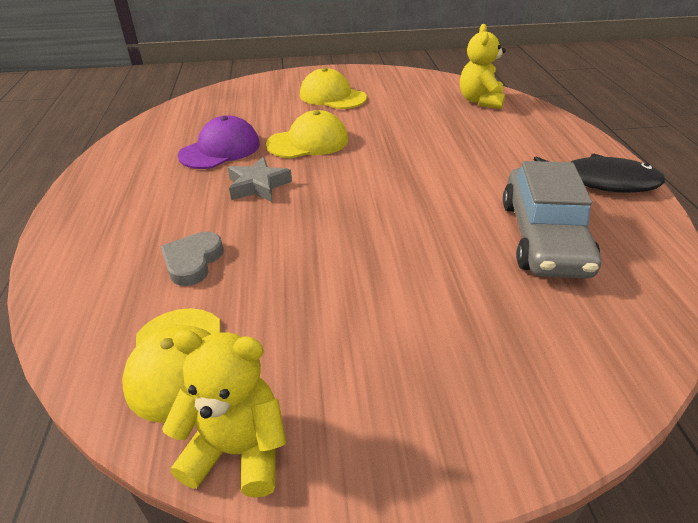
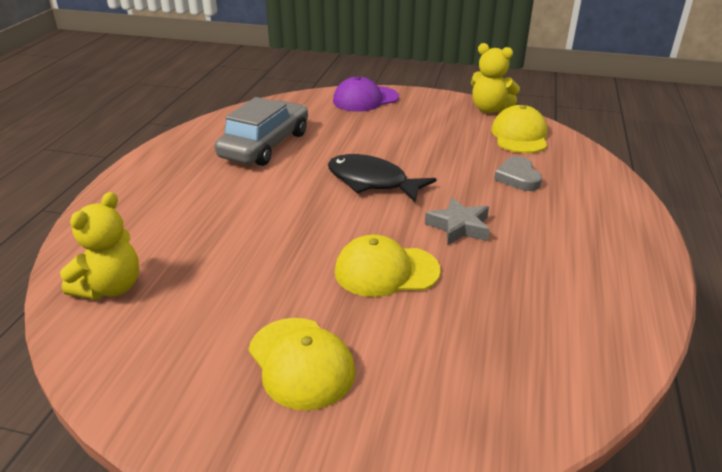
camera: 160 degrees left, 5 degrees down
(193, 261) = (518, 178): grey heart -> grey heart turned 135 degrees clockwise
(220, 149) = (498, 285): purple cap -> purple cap (365, 99)
(601, 182) = (165, 167): black fish -> black fish (372, 182)

